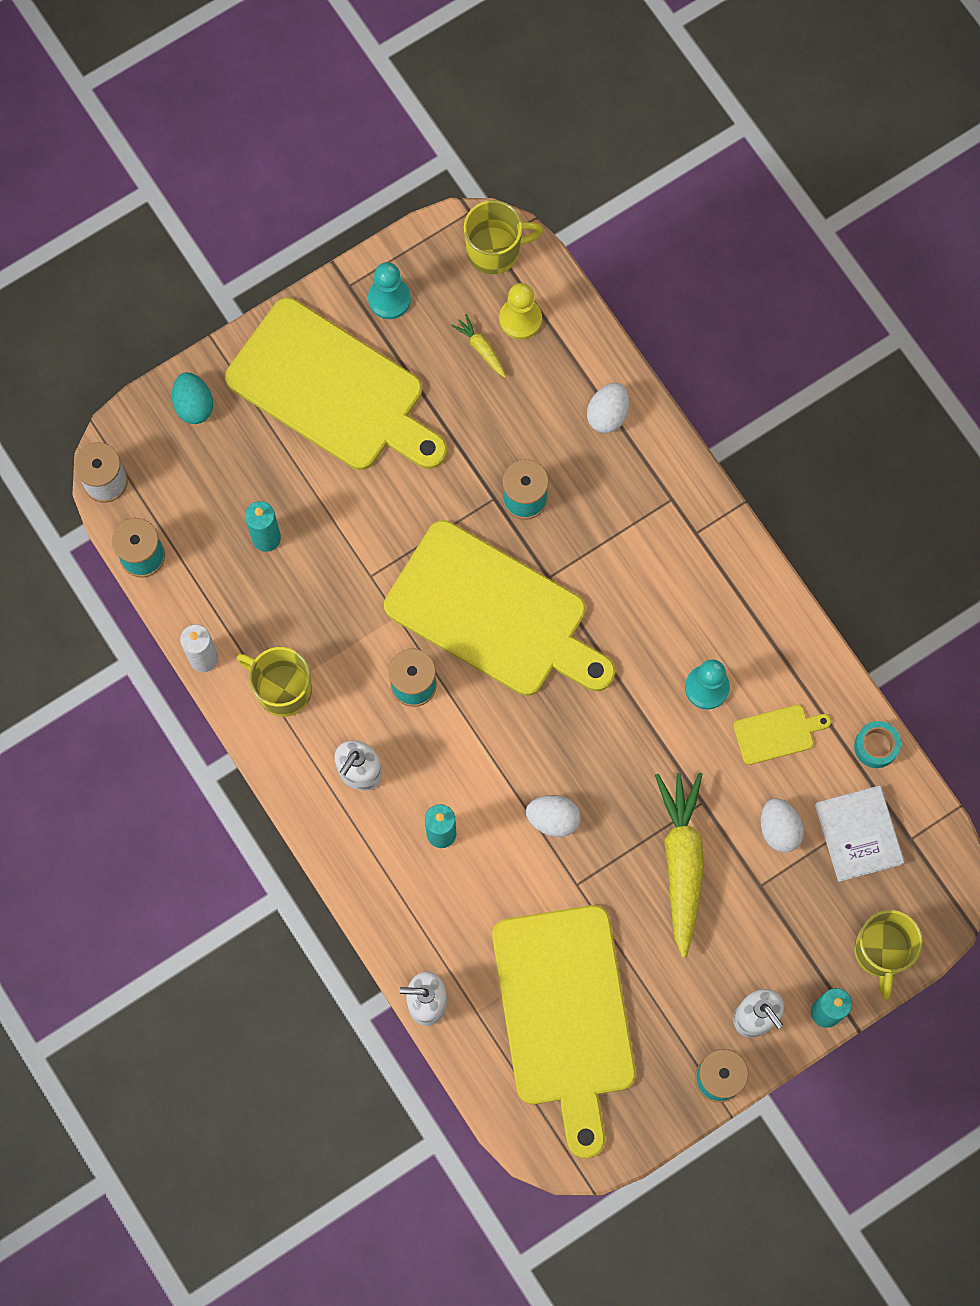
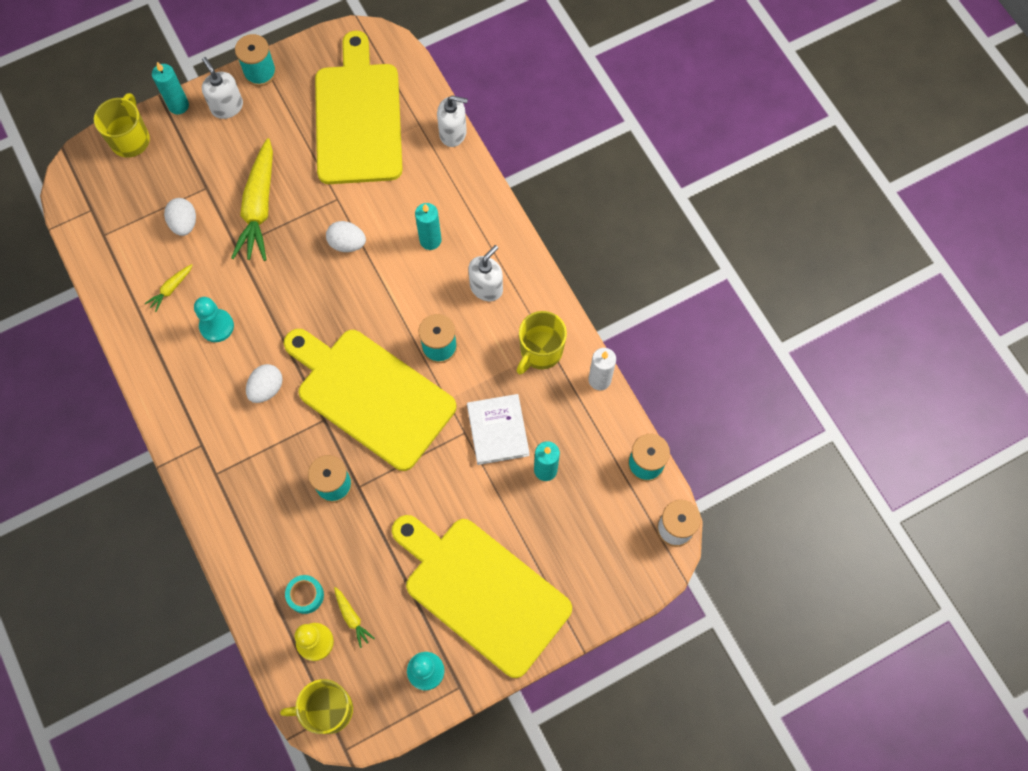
camera: 175 degrees left, 5 degrees down
(194, 405) = (599, 588): turquoise egg -> none
(282, 689) = (540, 351): yellow mug -> yellow mug turned 90 degrees clockwise
(607, 414) = (255, 549): white egg -> white egg (266, 388)
(777, 733) = (171, 289): yellow cutting board -> yellow carrot
(858, 834) = (128, 215): white book -> white book (498, 430)
(876, 746) = (100, 274): turquoise tape -> turquoise tape (305, 595)

